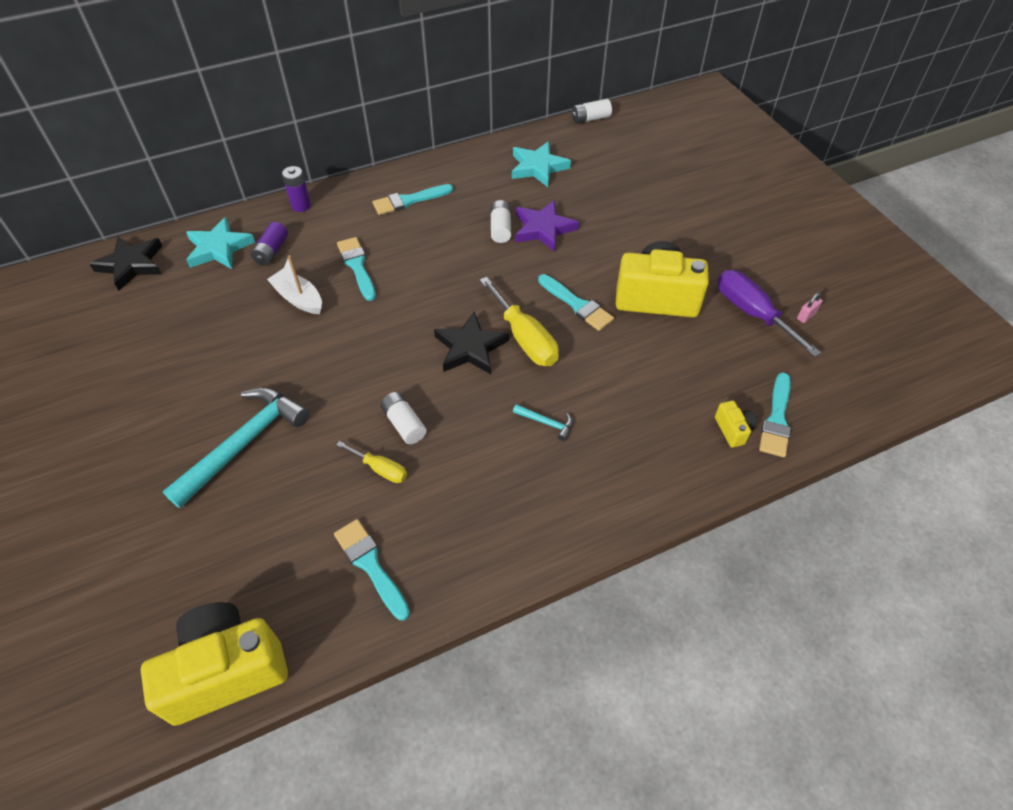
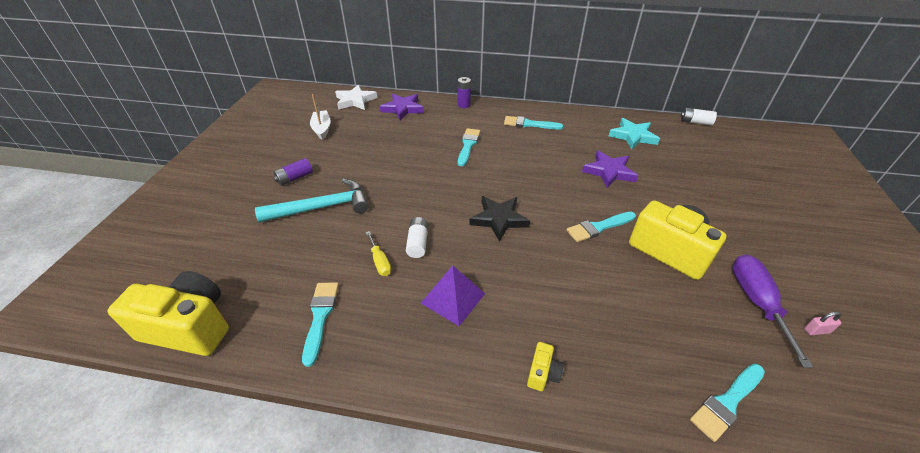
camera: 35 degrees right, 10 degrees down
(131, 265) = (355, 100): black star -> white star
(219, 248) = (403, 109): turquoise star -> purple star
(272, 251) = (428, 120): purple battery -> purple battery (295, 178)
(298, 298) = (420, 148): white boat -> white boat (322, 129)
(492, 462) = (453, 298): none -> purple pyramid
(500, 228) = (577, 160): white battery -> none
(524, 338) = (542, 231): yellow screwdriver -> none
(546, 423) = (513, 293): turquoise hammer -> none
(577, 305) = (598, 227): turquoise brush -> turquoise brush turned 75 degrees clockwise
(733, 430) = (673, 386): yellow camera -> yellow camera (543, 373)

